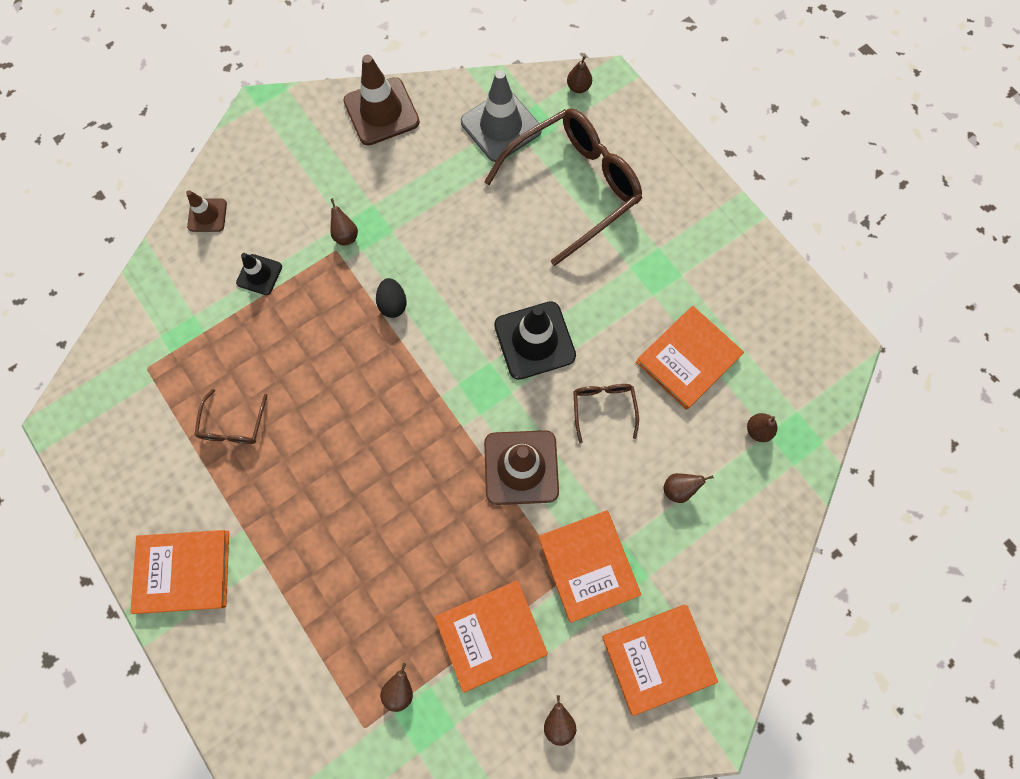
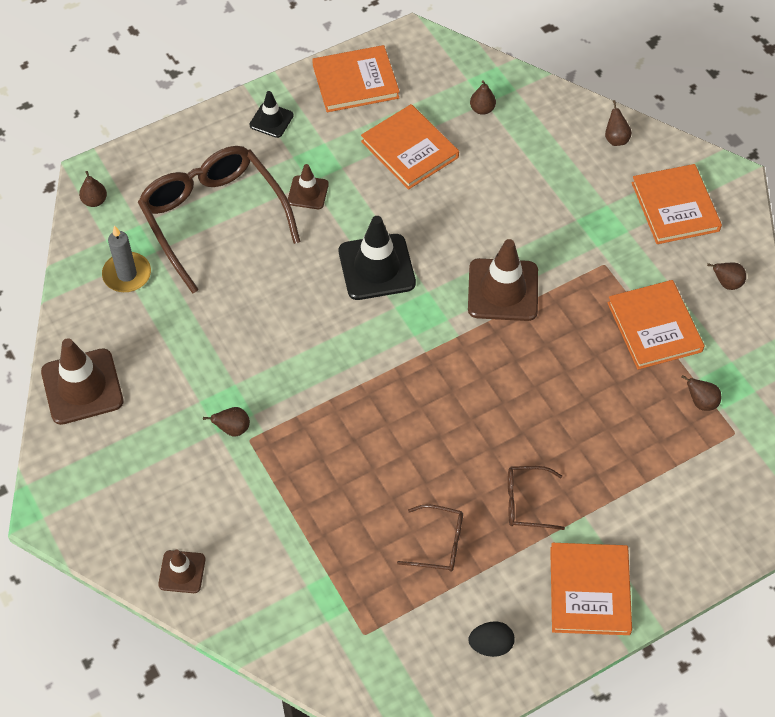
camera: 85 degrees left, 15 degrees down
(259, 274) = (267, 516): black traffic cone -> black traffic cone (271, 120)
(393, 304) = (320, 387): black egg -> black egg (490, 645)
(501, 126) = (127, 274): grey traffic cone -> grey candle
(588, 565) = (595, 247): orange book -> orange book (355, 81)
(603, 407) = (450, 219): brown glasses -> brown glasses (526, 502)
(616, 267) = (308, 192): none -> brown traffic cone
(678, 488) = (531, 173): brown pear -> brown pear (615, 139)

